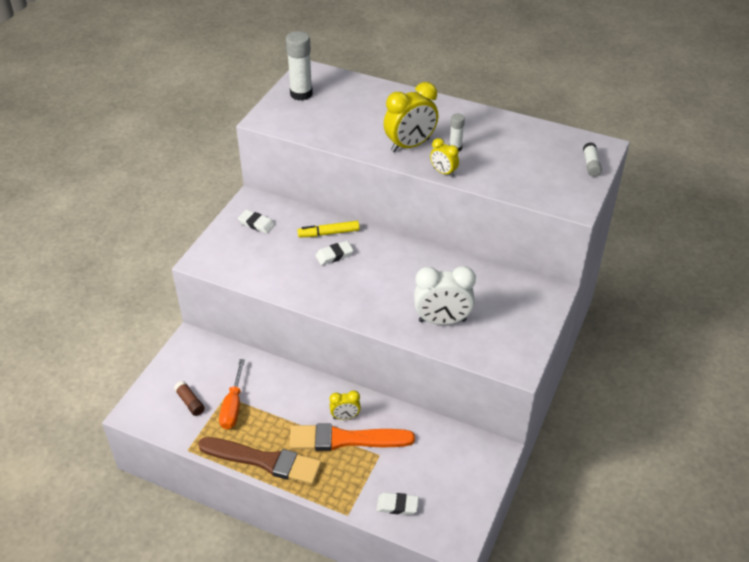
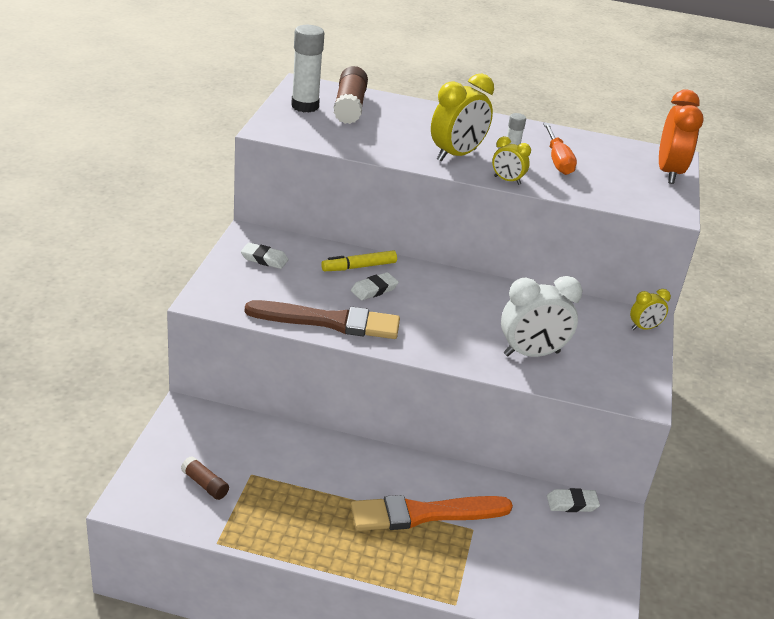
camera: 15 degrees left, 10 degrees down
(233, 406) = (265, 485): orange screwdriver -> orange screwdriver (558, 160)
(264, 461) = (326, 548): brown brush -> brown brush (329, 321)
(338, 94) = (349, 107): none -> brown glue stick
(345, 417) = (415, 487): yellow clock -> yellow clock (644, 328)
(397, 505) = (515, 587): white eraser -> white eraser (572, 503)
(591, 165) = (669, 173): white glue stick -> orange clock

